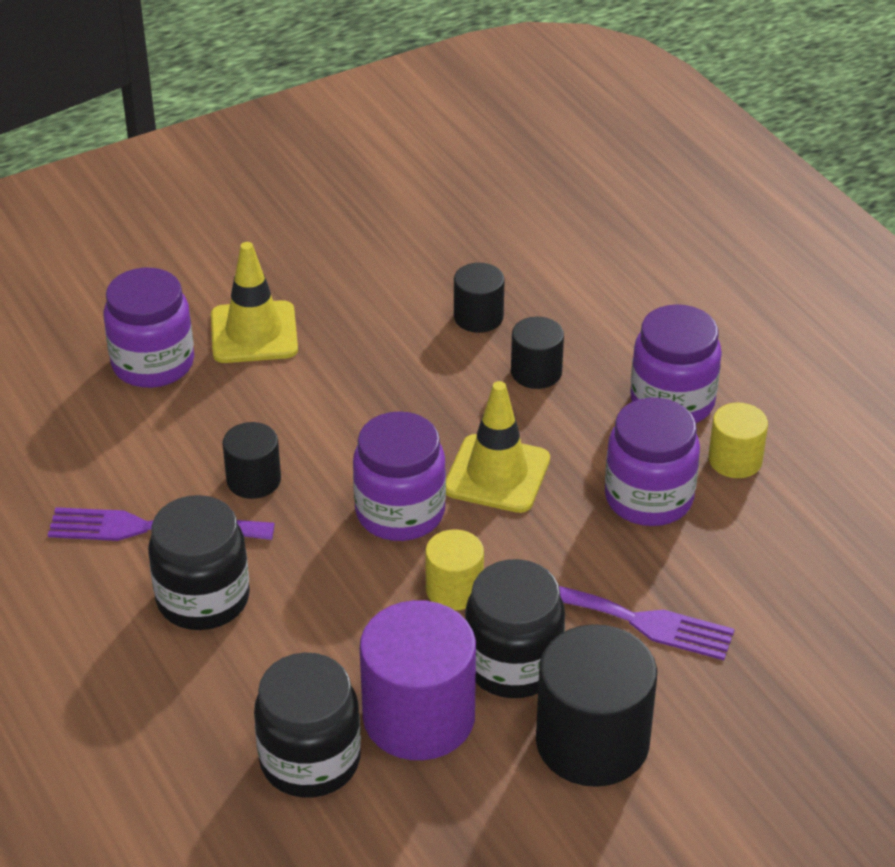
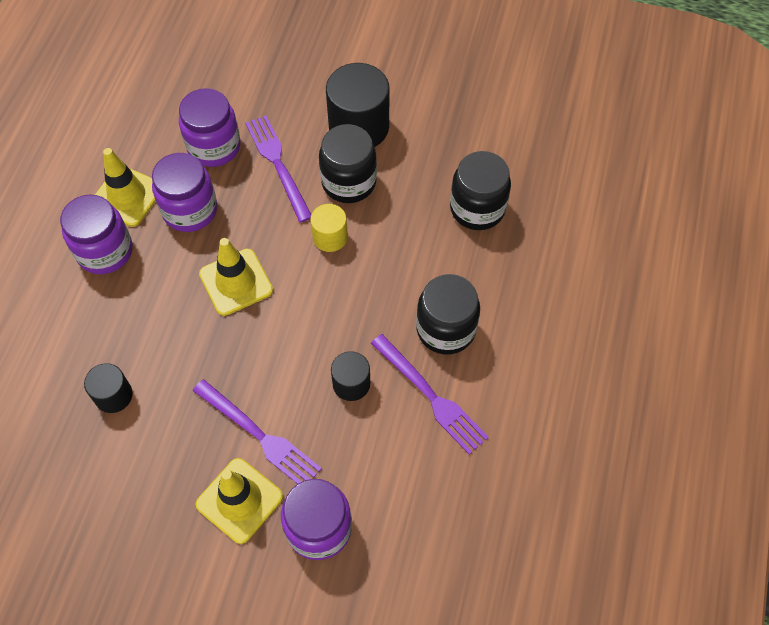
camera: 135 degrees left, 20 degrees up
(296, 382) = (259, 435): none -> purple fork
(400, 512) = (305, 300): purple jar -> purple jar (214, 147)
(419, 717) = (413, 191): purple cylinder -> none
(536, 372) = (137, 328): black cylinder -> none
(735, 460) = (127, 196): yellow cylinder -> yellow traffic cone

